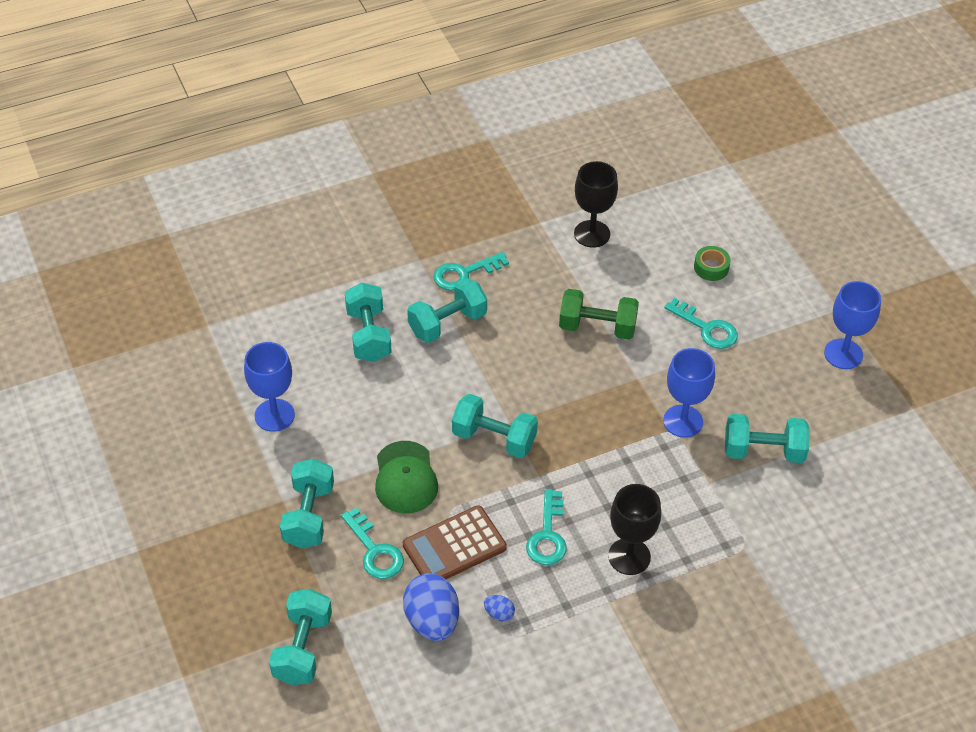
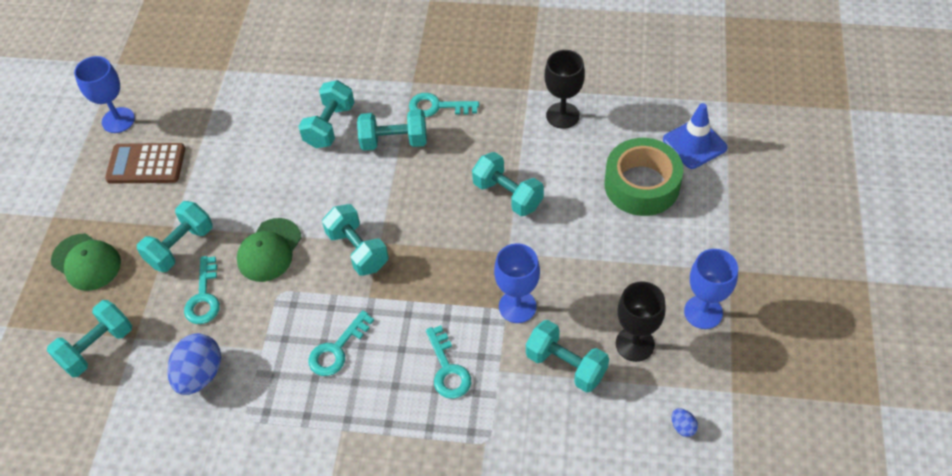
camera: 35 degrees right, 5 degrees up
(218, 576) = (86, 262): none -> green cap
(274, 415) = (217, 158): blue goblet -> blue goblet (118, 120)
(454, 546) = (262, 323): brown calculator -> brown calculator (146, 164)
(499, 614) = (252, 395): blue egg -> blue egg (682, 427)
(597, 327) = (507, 195): green dumbbell -> turquoise dumbbell
(629, 556) = (386, 400): black goblet -> black goblet (635, 344)
(706, 328) = (598, 235): turquoise key -> turquoise key (447, 369)
(711, 267) = (642, 185): green tape -> green tape, size x2.26
(730, 212) = (694, 144): none -> blue traffic cone

